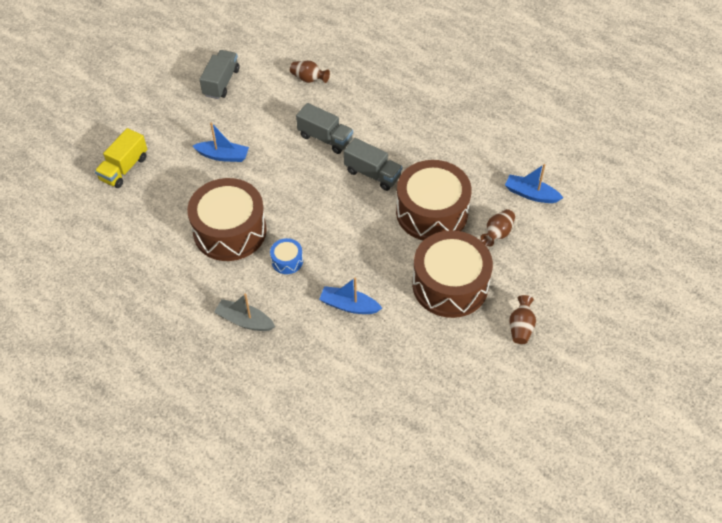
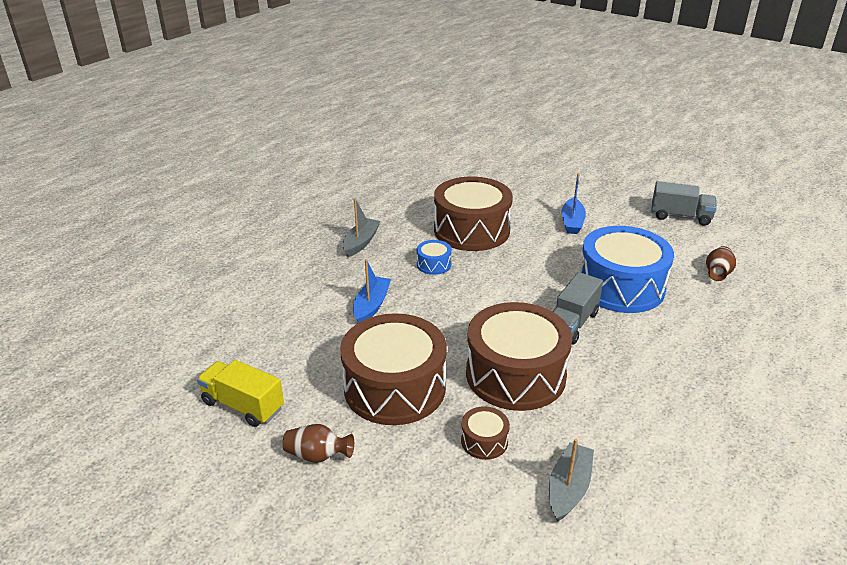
camera: 90 degrees right, 20 degrees down
(124, 168) = (541, 174): yellow truck -> yellow truck (243, 405)
(325, 138) = (620, 286): grey truck -> blue drum
(497, 233) = (484, 441): brown vase -> brown drum
(531, 194) = (568, 488): blue boat -> grey boat

